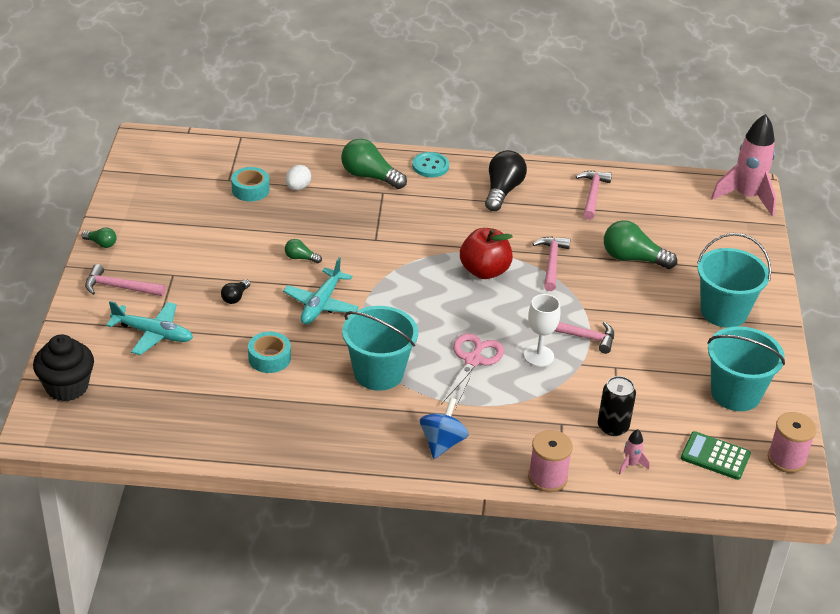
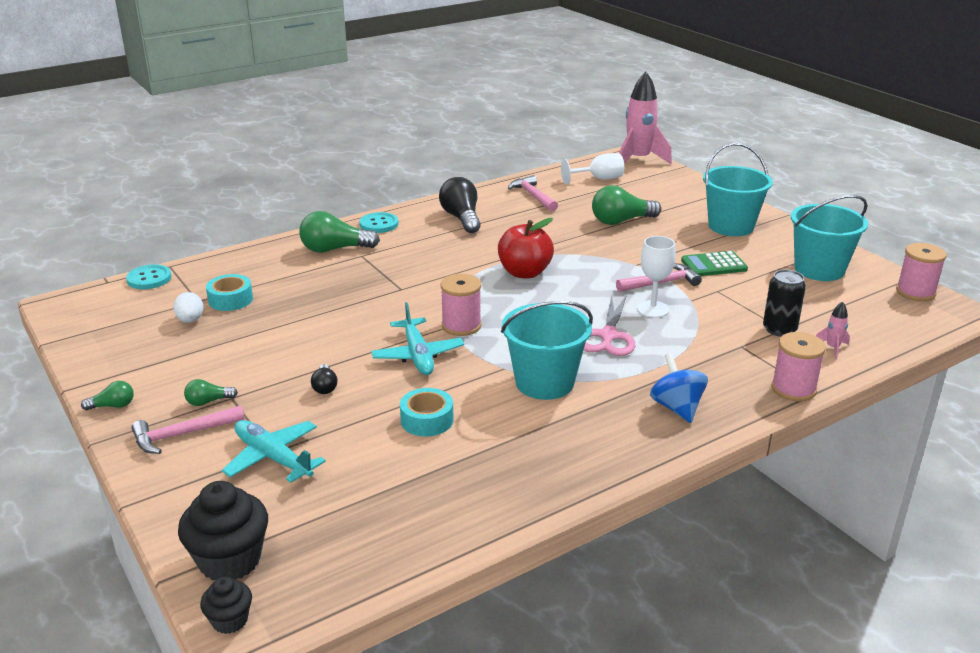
camera: 35 degrees left, 10 degrees down
(34, 422) = (230, 620): none -> black cupcake
(152, 333) = (273, 458): turquoise plane -> turquoise plane turned 120 degrees counterclockwise
(216, 143) = (149, 278): none -> turquoise button
(298, 187) = (277, 281): white egg -> white egg (190, 320)
(300, 258) = (350, 329): green light bulb -> green light bulb (208, 402)
(379, 295) = (461, 326): none -> pink spool
(473, 360) = (608, 336): pink scissors -> pink scissors turned 150 degrees counterclockwise
(551, 263) = (568, 247): pink hammer -> none
(677, 202) = (598, 179): none -> white goblet
(715, 456) = (873, 313): green calculator -> green calculator (714, 265)

